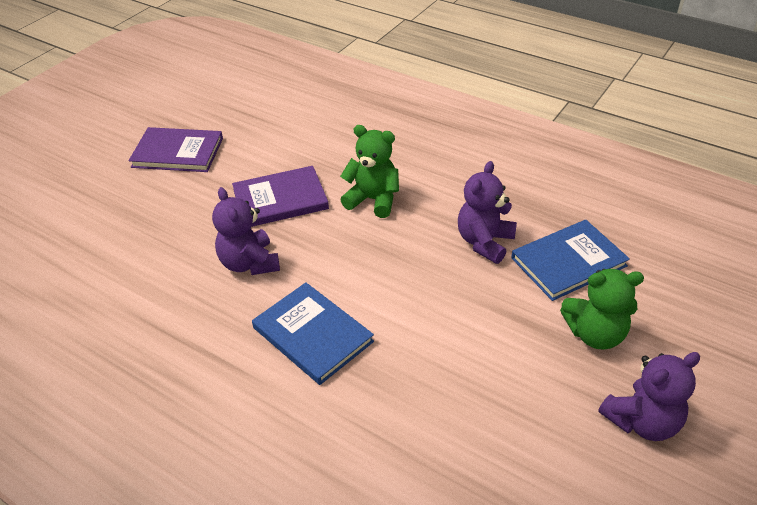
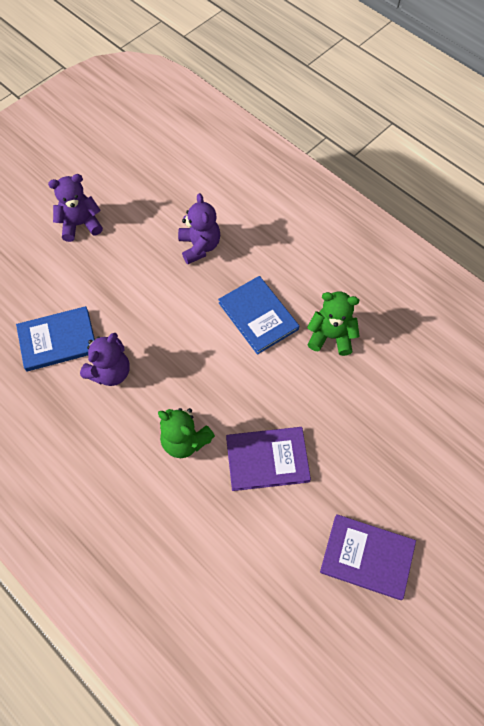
camera: 170 degrees left, 20 degrees up
(249, 263) = (298, 389): purple teddy bear -> purple teddy bear (199, 246)
(595, 334) = (74, 280): green teddy bear -> green teddy bear (331, 336)

